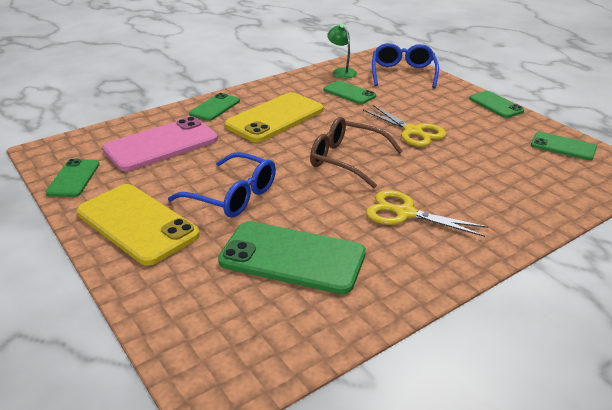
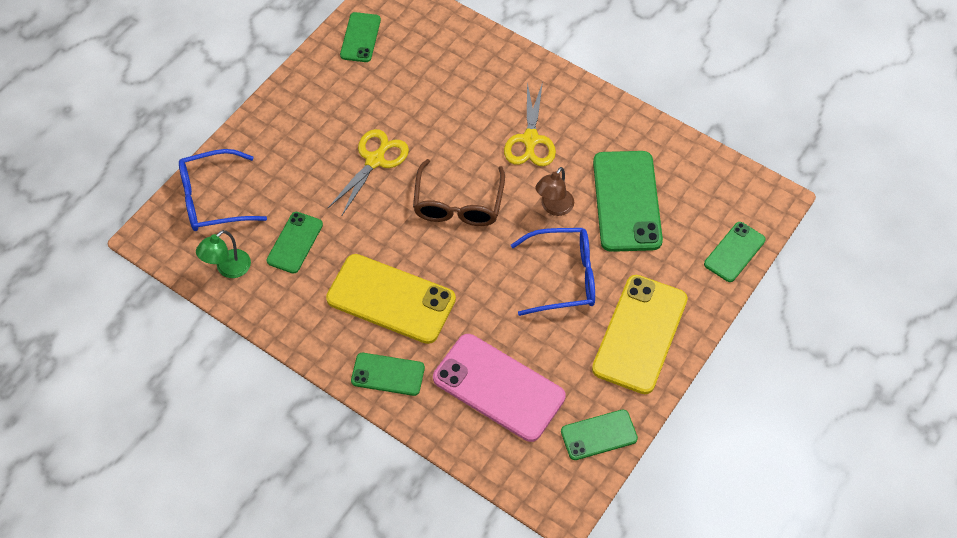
camera: 110 degrees left, 25 degrees up
(233, 196) = (563, 277): blue glasses -> blue glasses turned 75 degrees clockwise
(313, 208) = (553, 207): none -> brown lamp
(495, 105) = (279, 96): green phone -> green phone (734, 252)

